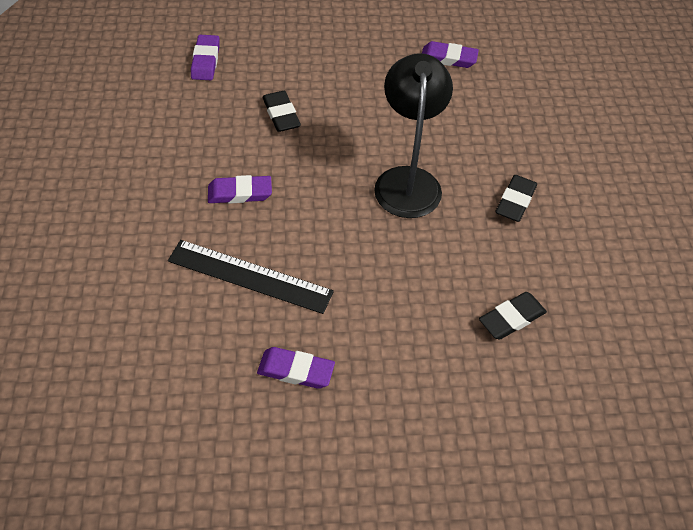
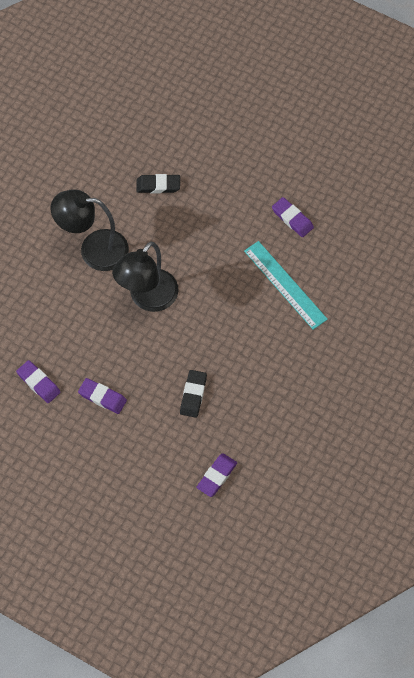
camera: 145 degrees left, 10 degrees up
(240, 193) = (258, 345): purple eraser -> purple eraser (102, 397)
(250, 276) = (285, 285): black ruler -> turquoise ruler
(515, 201) = (93, 249): black eraser -> black lamp

